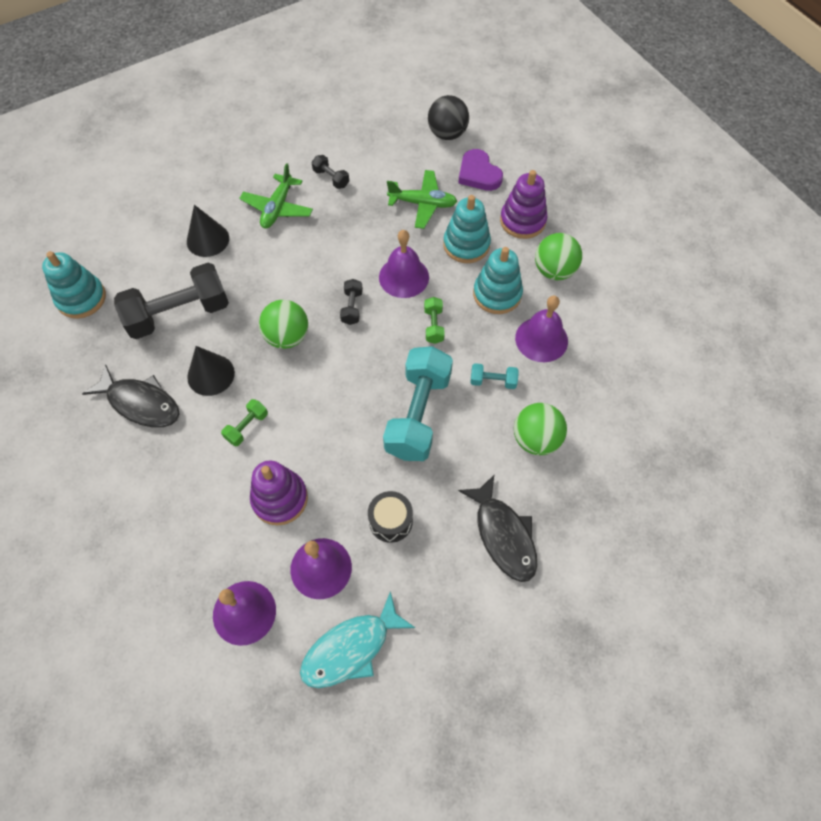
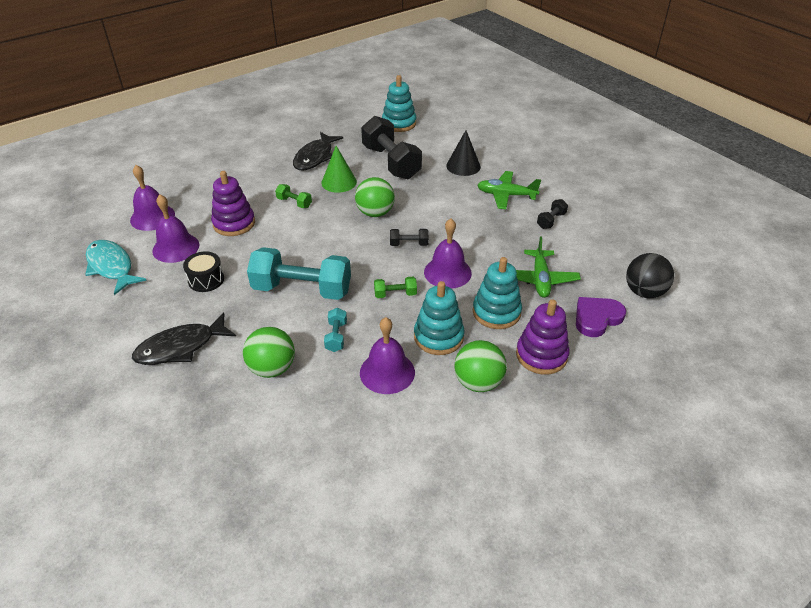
camera: 85 degrees right, 20 degrees down
(211, 375) = (339, 182): black cone -> green cone

